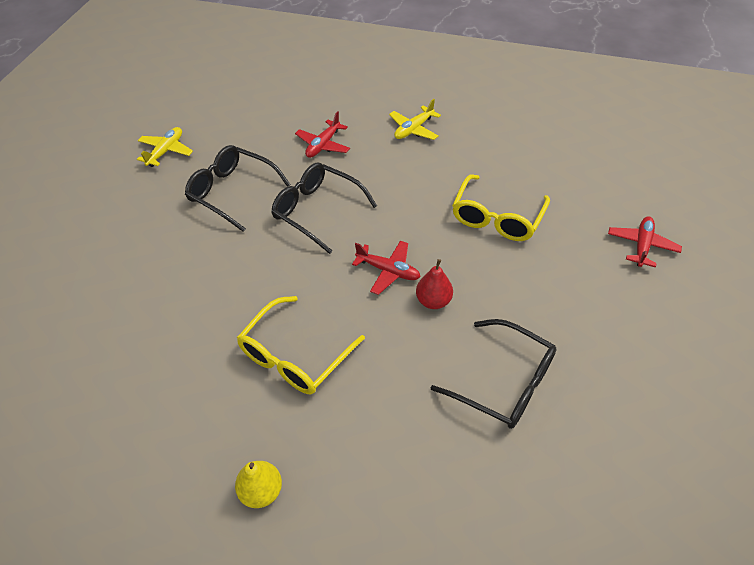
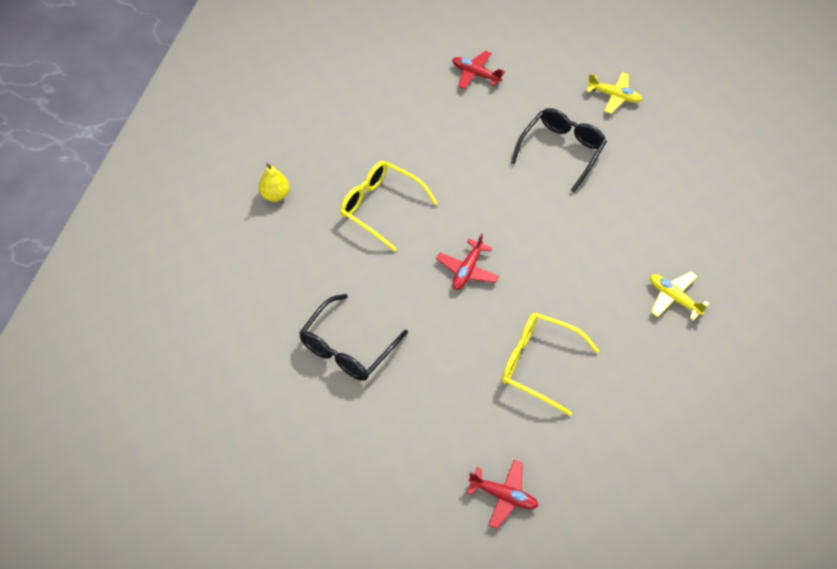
camera: 90 degrees right, 5 degrees up
(318, 211) = (540, 216): black glasses -> none
(323, 145) = (637, 217): red plane -> red plane (475, 74)
(433, 301) = (433, 303): red pear -> none

